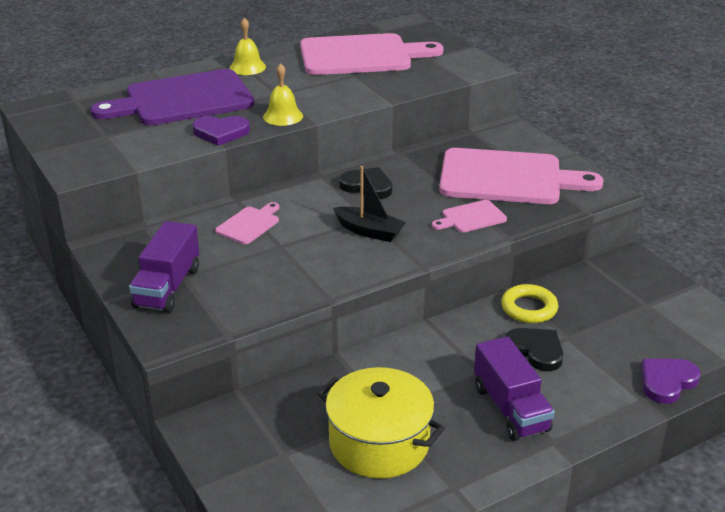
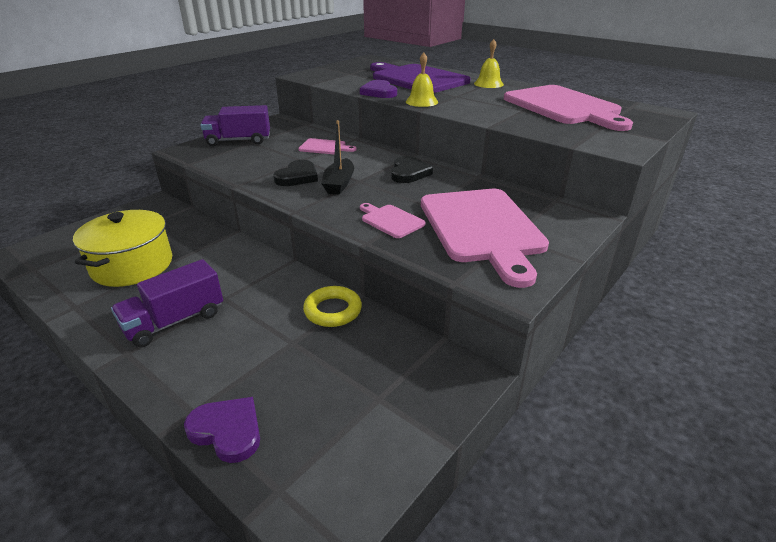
camera: 70 degrees right, 0 degrees up
(536, 350) = (264, 324): black heart -> black heart (297, 176)

